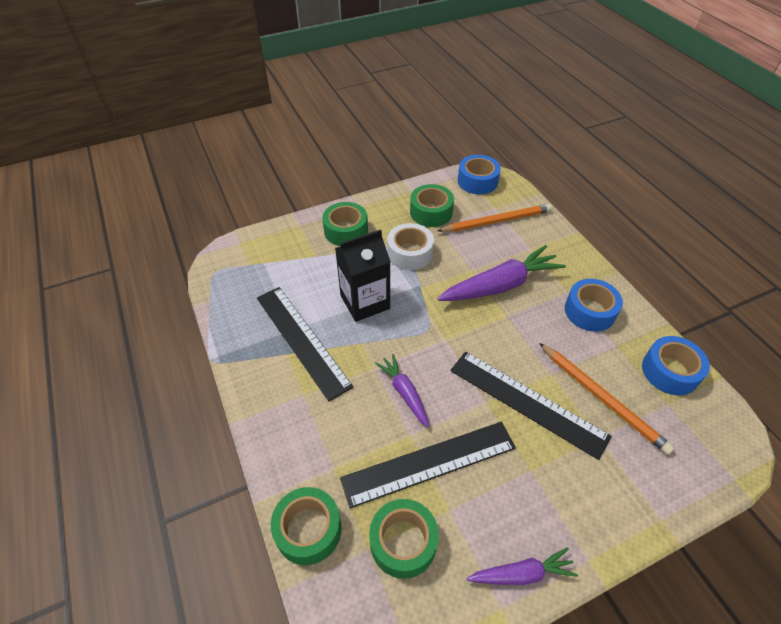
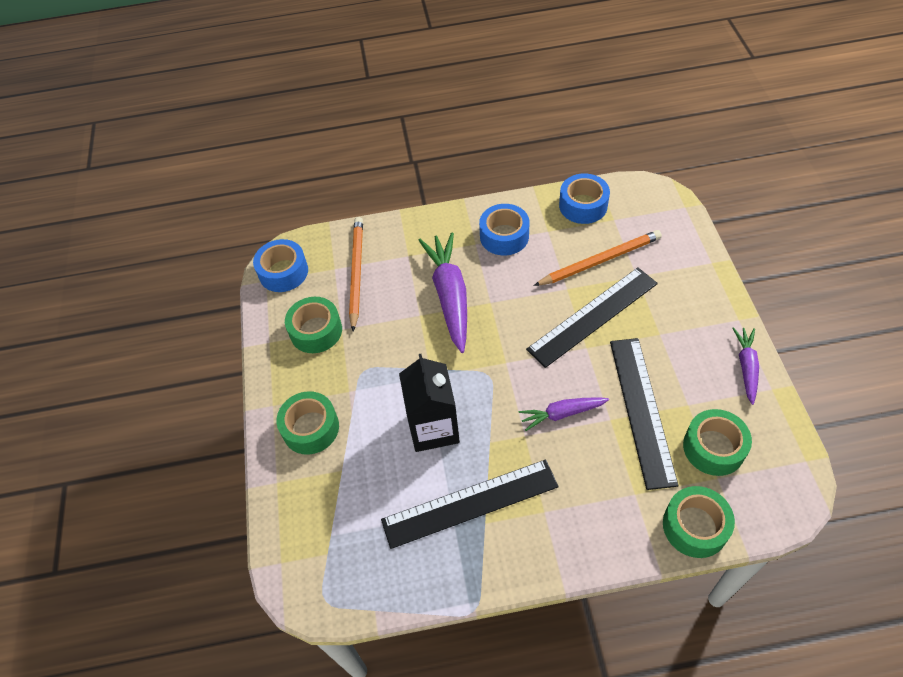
camera: 70 degrees left, 5 degrees up
(410, 253) = (374, 367): white tape -> none

